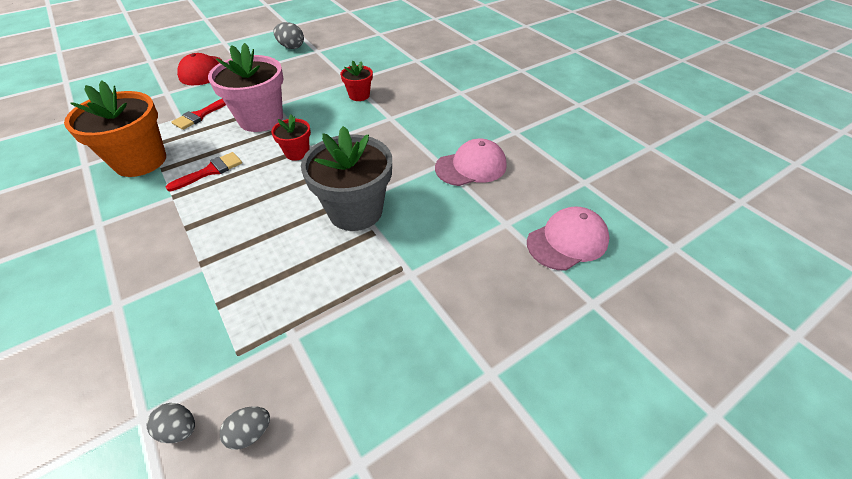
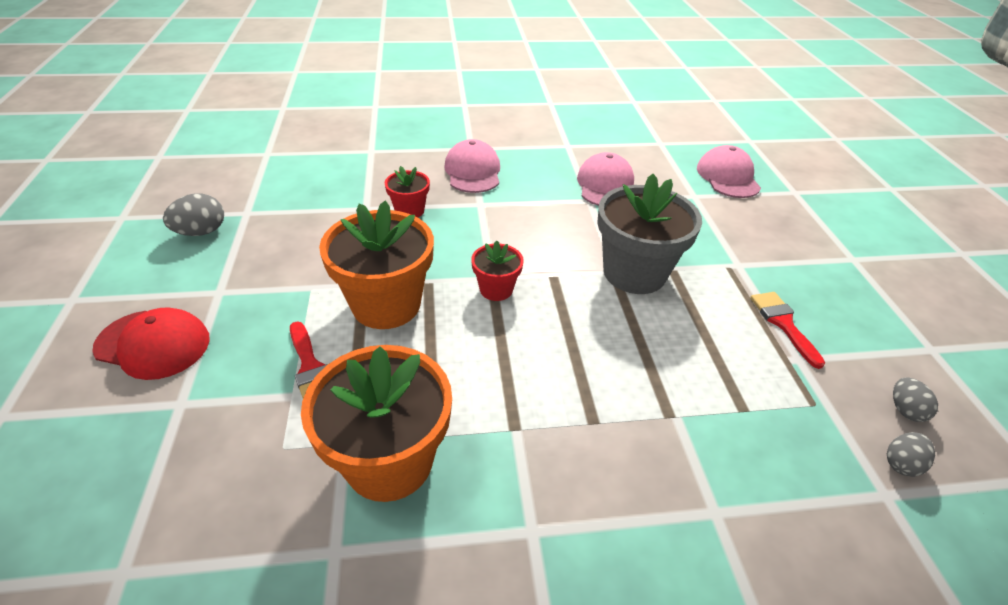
camera: 65 degrees left, 5 degrees down
(210, 171) = (479, 378): red brush -> red brush (783, 323)
(261, 119) = (386, 304): pink flower pot -> orange flower pot
(428, 102) = (473, 172): none -> pink cap

